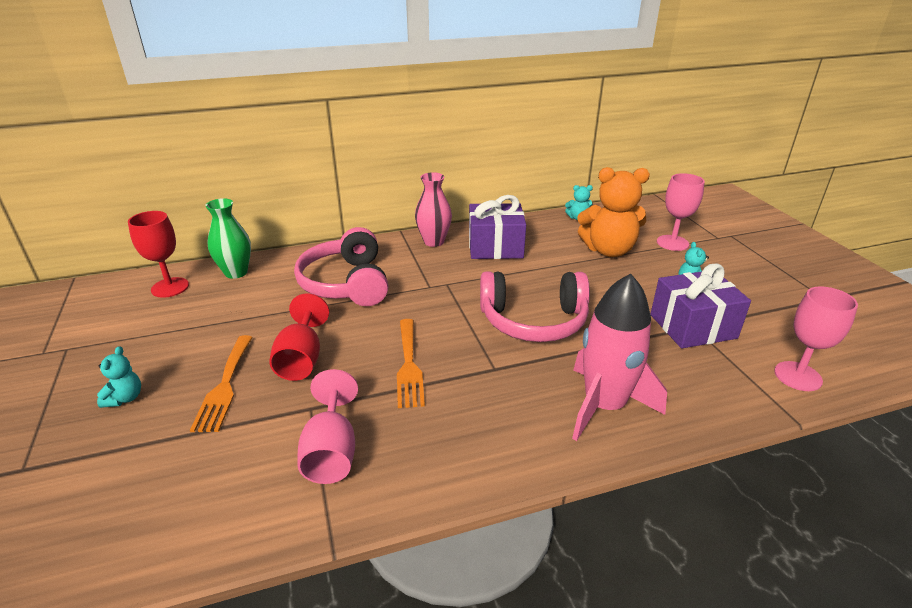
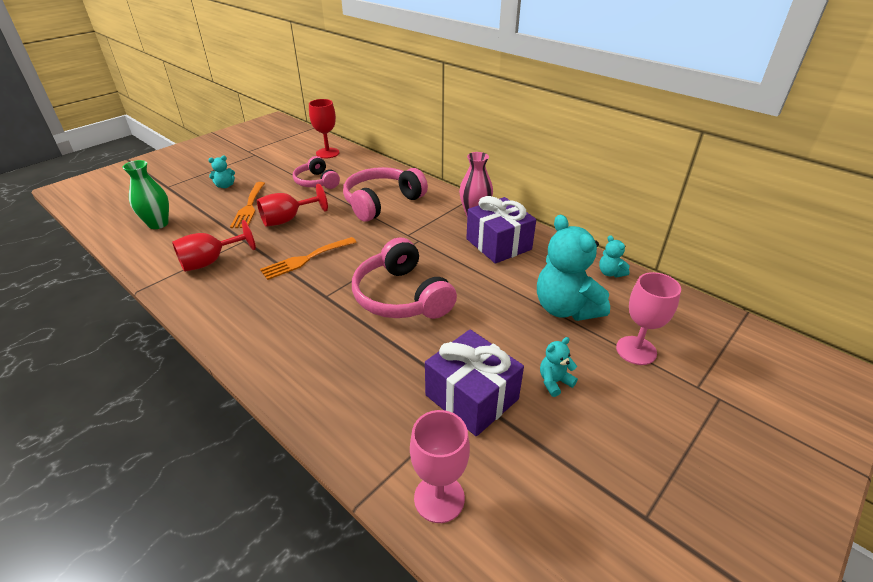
camera: 60 degrees right, 5 degrees up
(225, 386) = (249, 207): orange fork -> orange fork turned 60 degrees counterclockwise
(236, 272) = (360, 163): green vase -> green vase (158, 224)
(236, 314) = (316, 182): none -> pink headphones
(331, 452) = (210, 261): pink goblet -> red goblet
(604, 406) = (312, 364): pink rocket -> none
(608, 250) = (565, 308): orange teddy bear -> turquoise teddy bear

